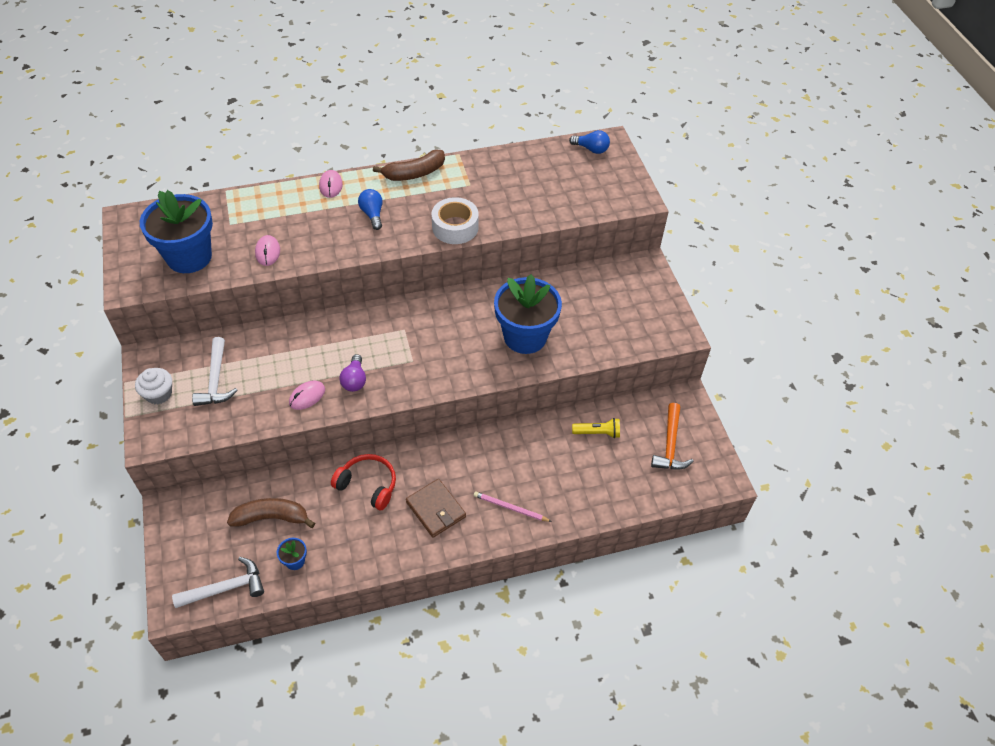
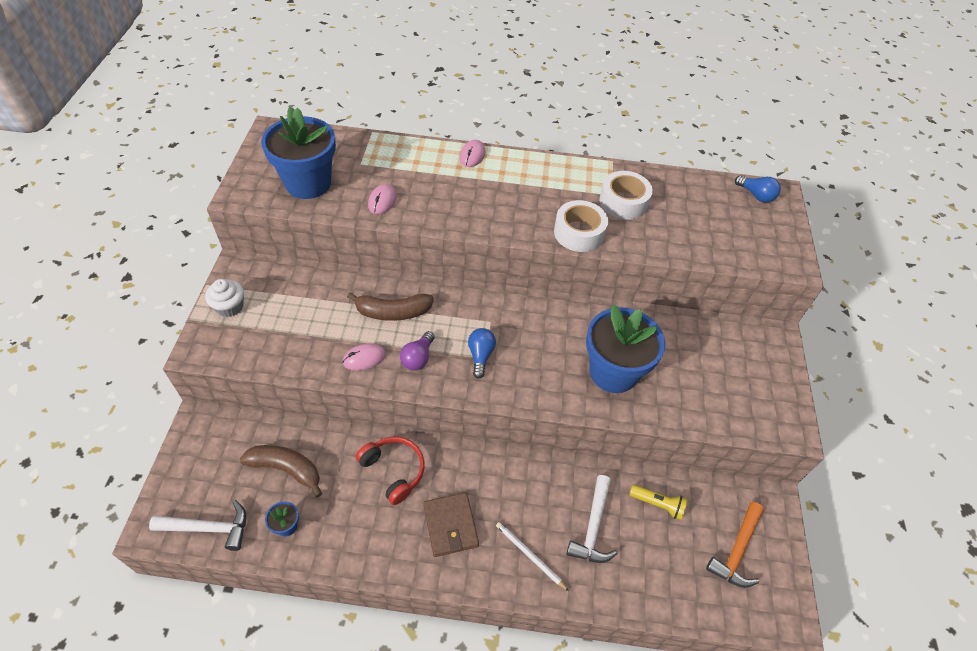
camera: 20 degrees right, 0 degrees up
(216, 380) = (287, 311): white hammer -> white hammer (593, 527)
(372, 214) = (500, 195): blue light bulb -> blue light bulb (480, 356)
(414, 173) = (559, 167): brown banana -> brown banana (392, 312)
(482, 188) = (623, 202): none -> white tape
(510, 508) = (530, 555): pink pencil -> white pencil

